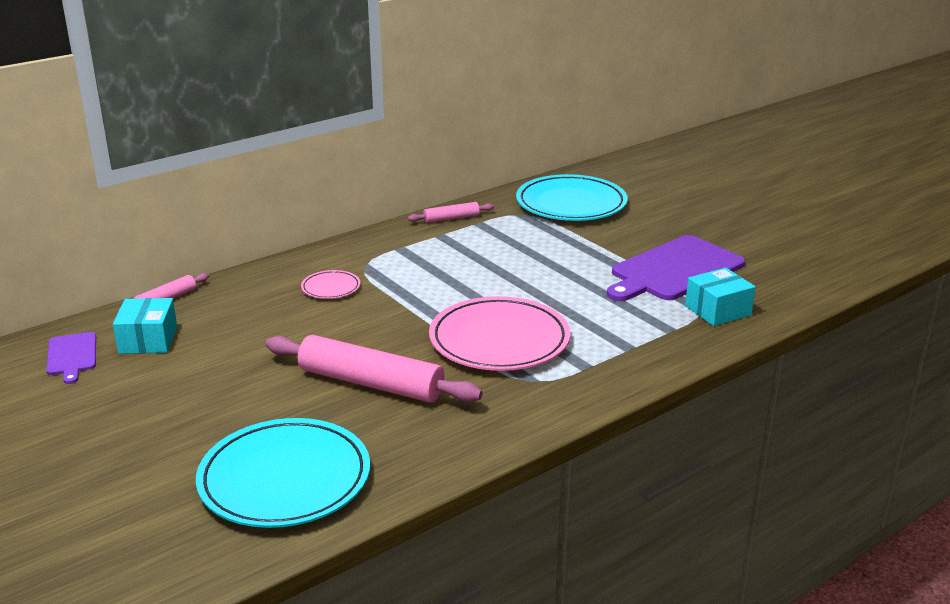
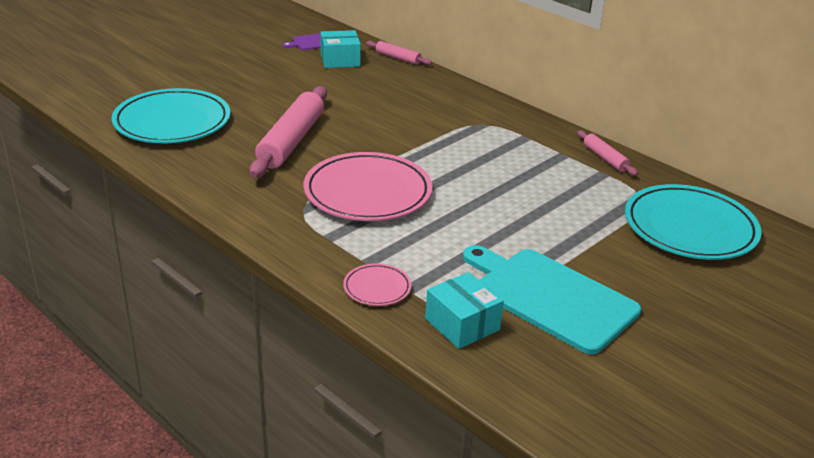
camera: 80 degrees right, 5 degrees up
(331, 288) = (438, 113): pink plate -> pink plate (377, 288)
(674, 270) = (550, 297): purple cutting board -> turquoise cutting board

